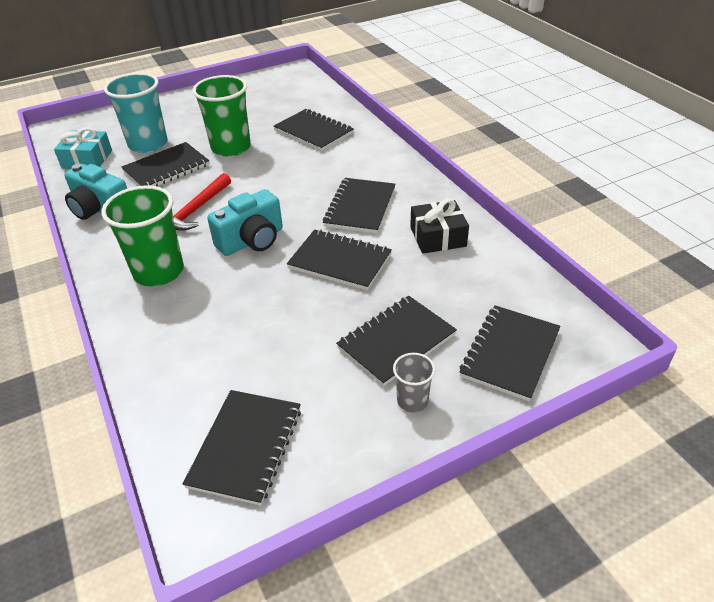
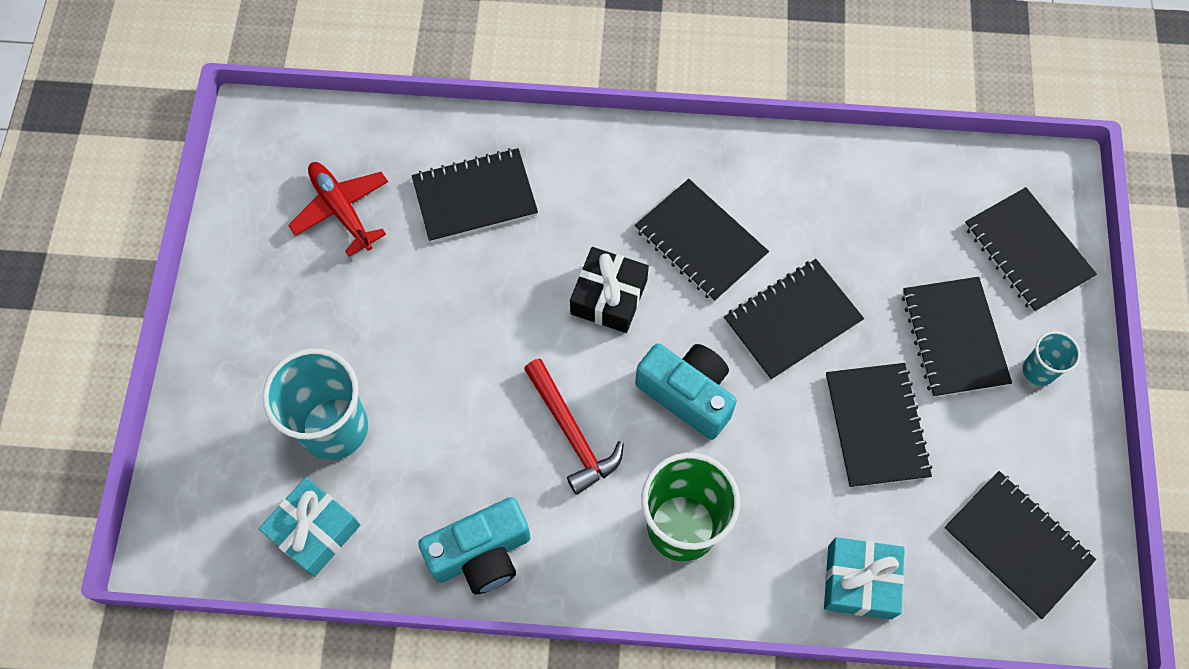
camera: 60 degrees left, 25 degrees up
(163, 366) = (859, 581): none -> turquoise gift
(166, 168) = (430, 428): black notebook -> black notebook (876, 426)
(231, 147) = (436, 320): green cup -> none
(252, 240) = (687, 394): turquoise camera -> turquoise camera turned 45 degrees counterclockwise
(270, 104) = (341, 210): none -> red plane
(412, 401) = (1038, 370): grey cup -> turquoise cup
(438, 237) = (812, 198): black gift -> black gift (609, 297)

